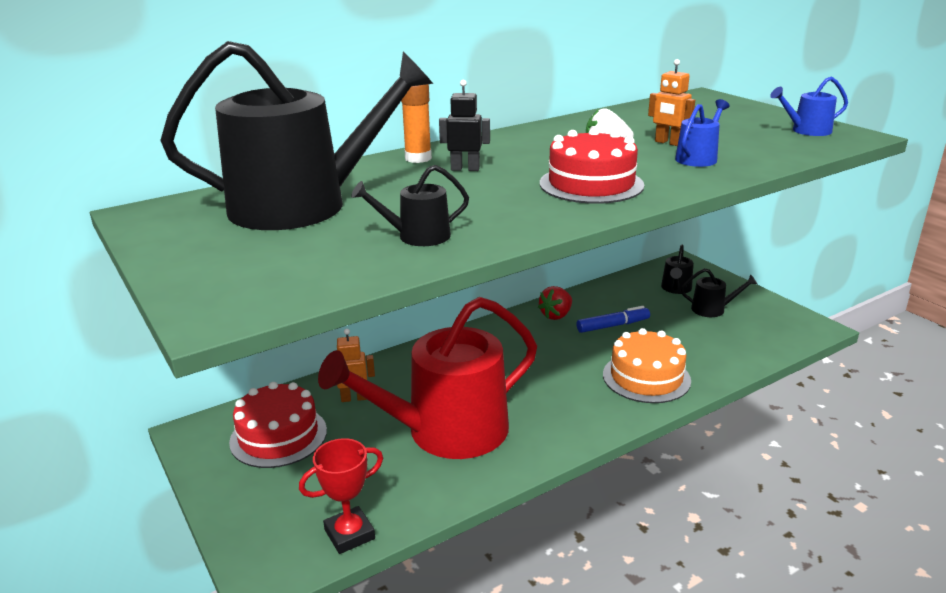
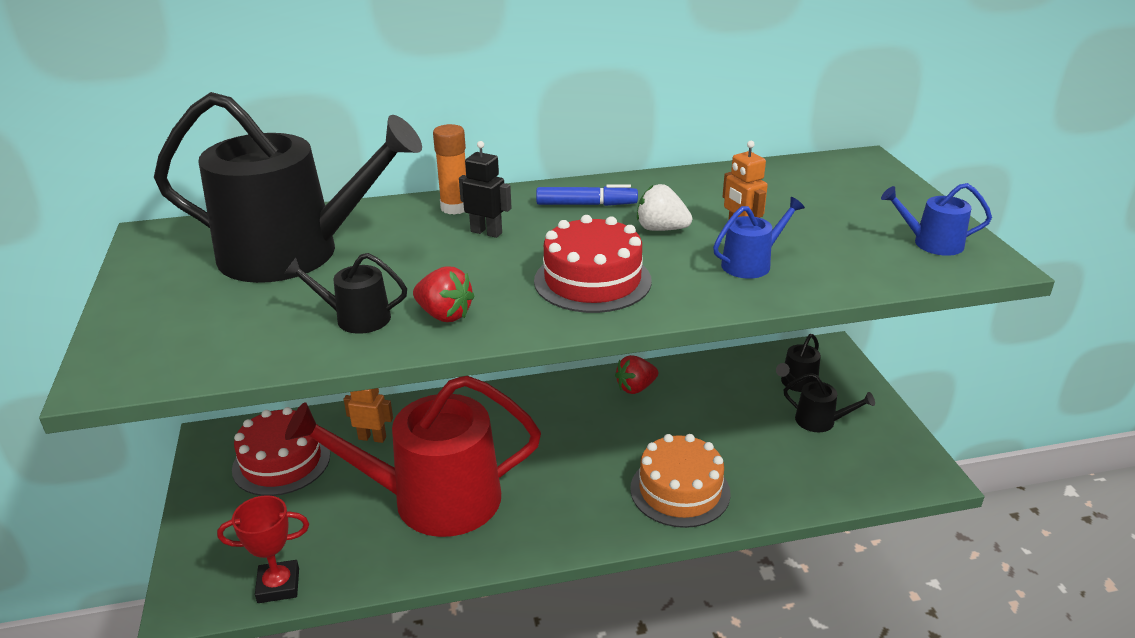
camera: 20 degrees right, 5 degrees up
(495, 222) = (444, 315): none -> red strawberry
(613, 326) = (689, 416): blue marker -> blue marker (586, 204)

